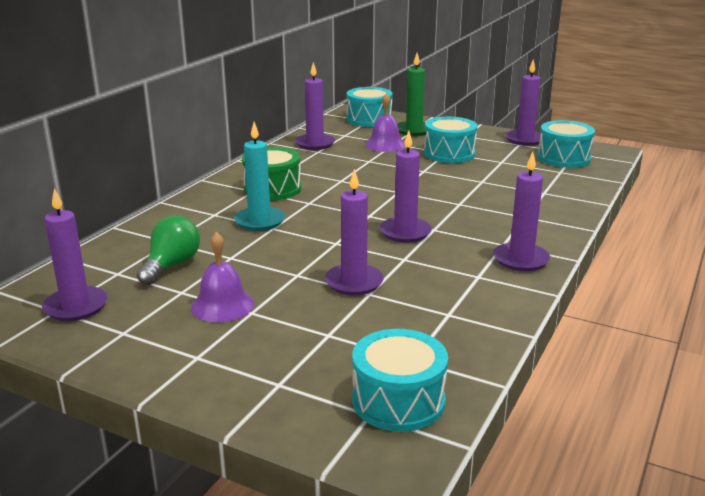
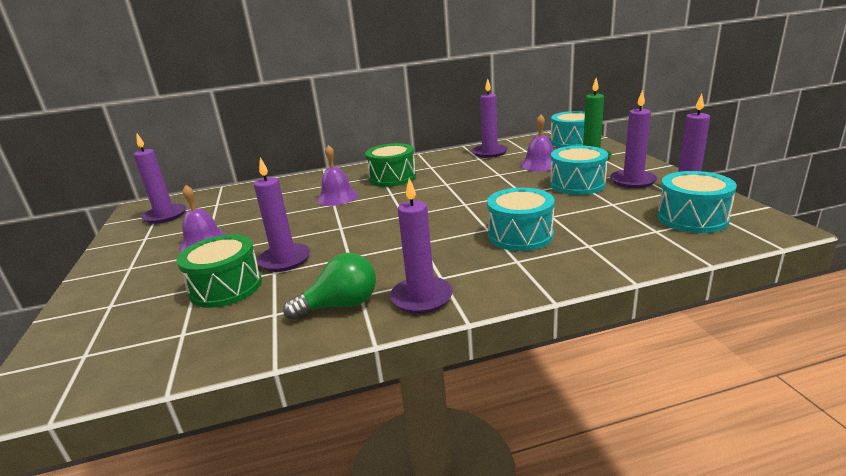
camera: 50 degrees right, 0 degrees up
(171, 266) = (241, 209): green light bulb -> green light bulb (340, 305)
(259, 221) = (337, 197): turquoise candle -> purple bell
(357, 320) = (226, 287): none -> green drum
(398, 401) = (110, 357): turquoise drum -> turquoise drum (520, 235)
(405, 232) = (396, 237): purple candle -> purple candle (632, 181)

